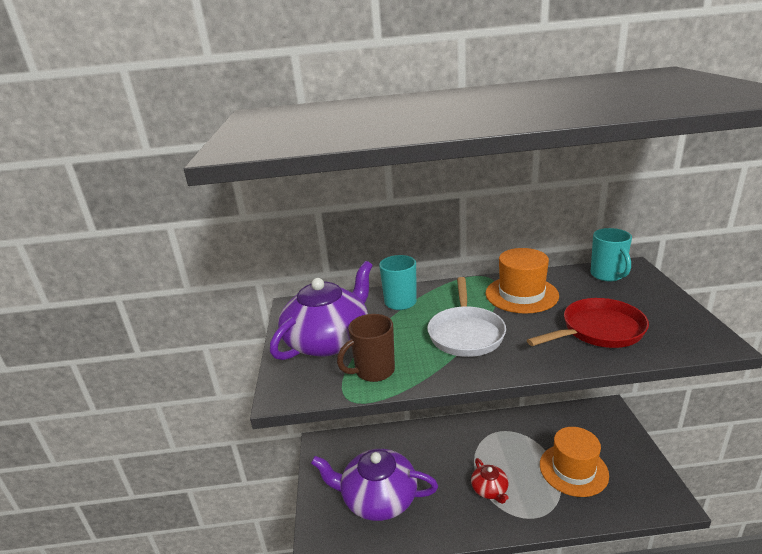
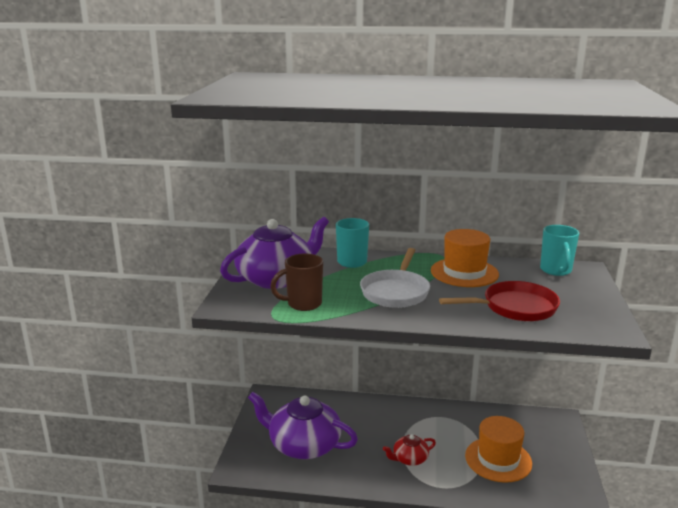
camera: 10 degrees right, 5 degrees down
(490, 489) = (409, 459): red teapot -> red teapot turned 75 degrees clockwise

